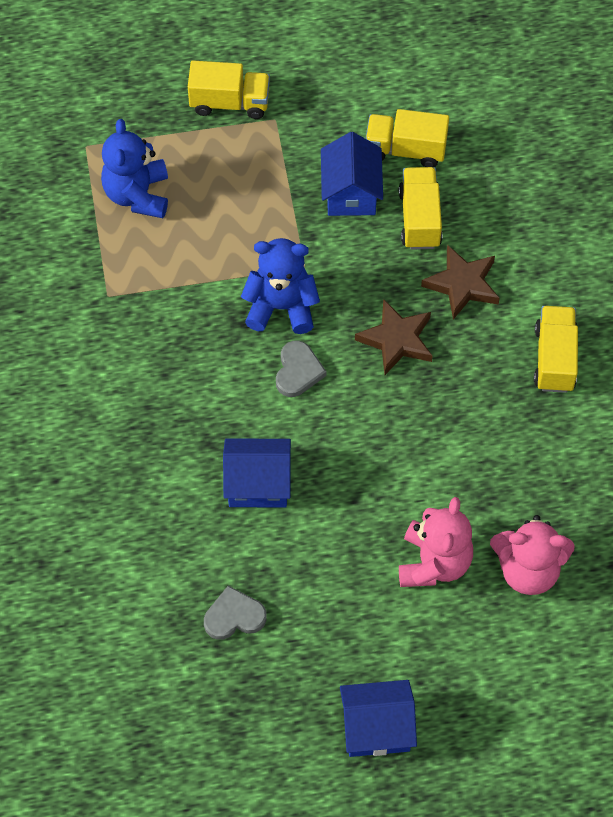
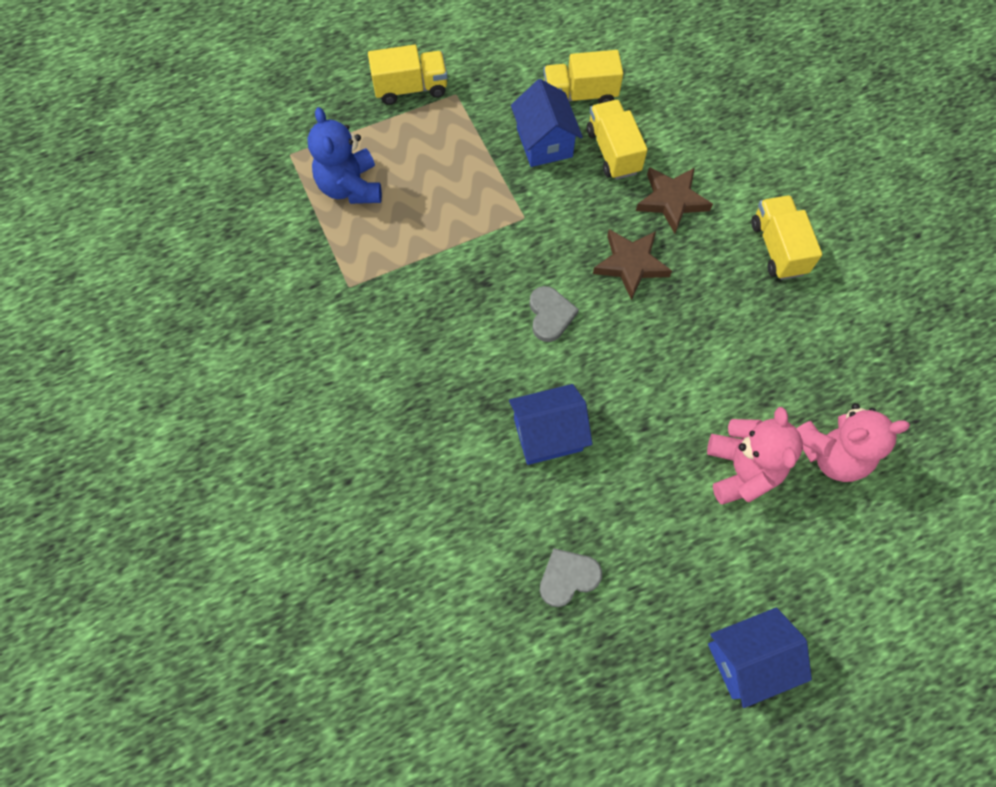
camera: 15 degrees left, 5 degrees up
(281, 307) = (515, 259): blue teddy bear -> none

